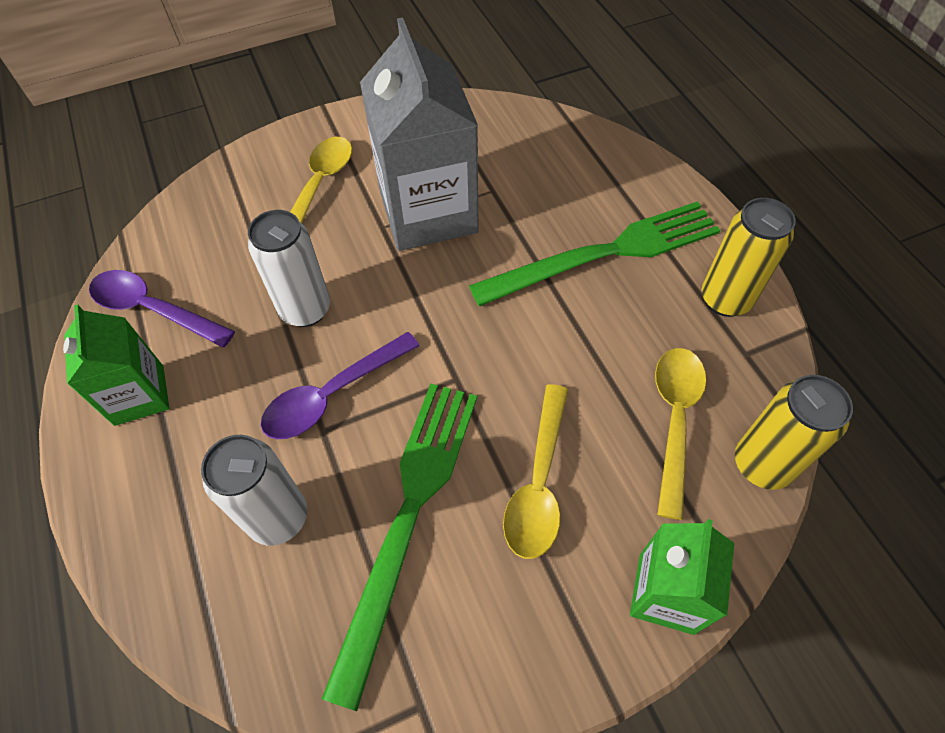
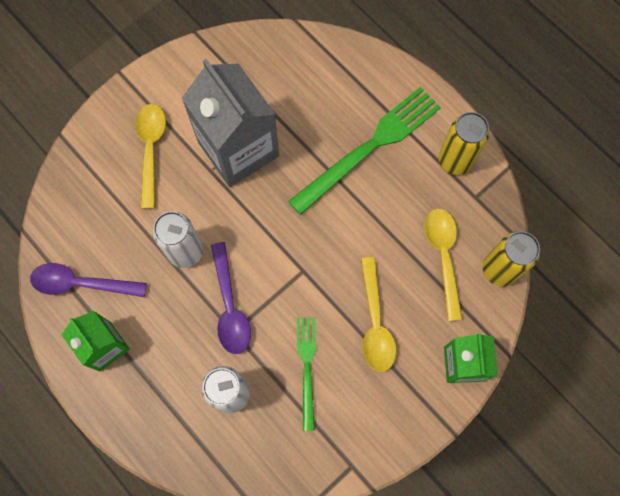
camera: 20 degrees left, 15 degrees up
(333, 395) = (230, 306): purple spoon -> purple spoon turned 45 degrees counterclockwise
(408, 516) = (307, 368): green fork -> green fork, size x0.57

